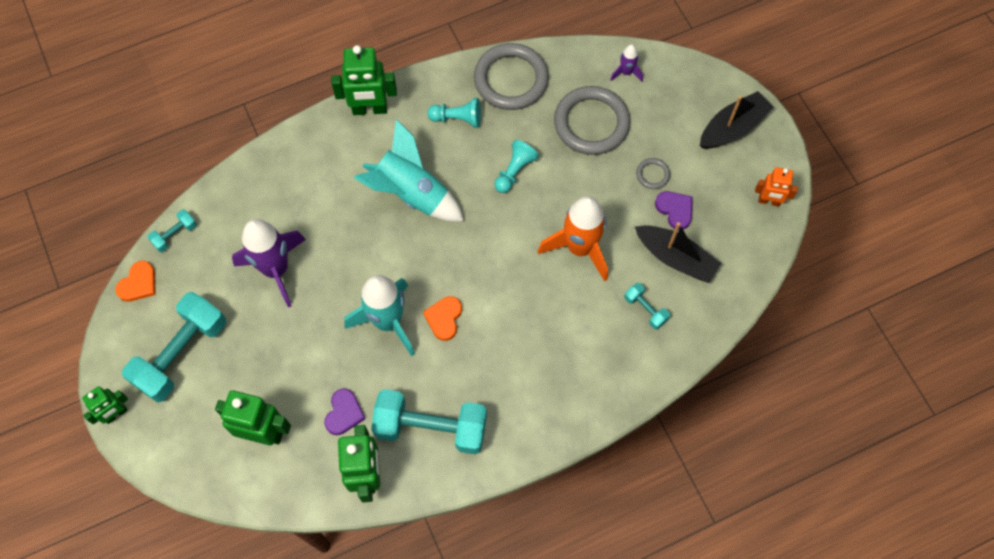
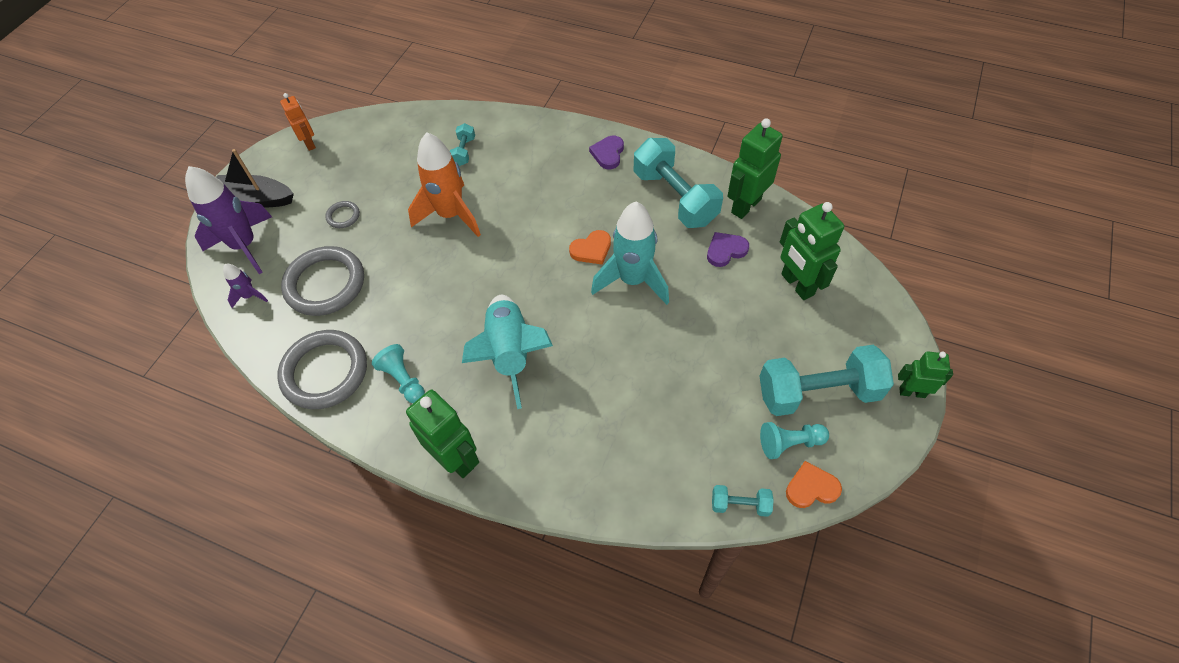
camera: 130 degrees left, 10 degrees down
(276, 269) = (678, 391): purple rocket -> purple rocket (245, 246)
(514, 171) = (420, 300): turquoise pawn -> turquoise pawn (789, 443)
(675, 210) = (364, 185): purple heart -> purple heart (608, 154)
(675, 258) = (406, 161): black boat -> none

